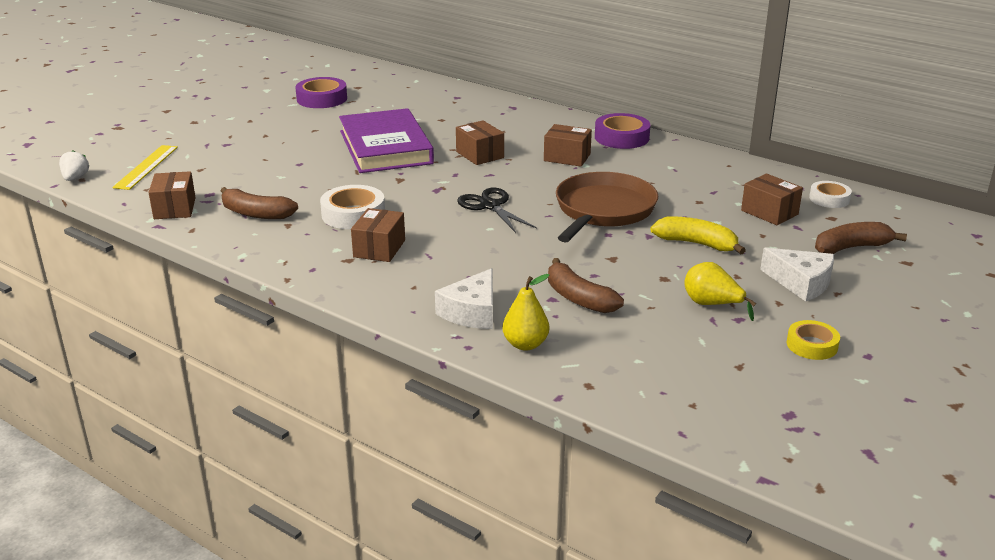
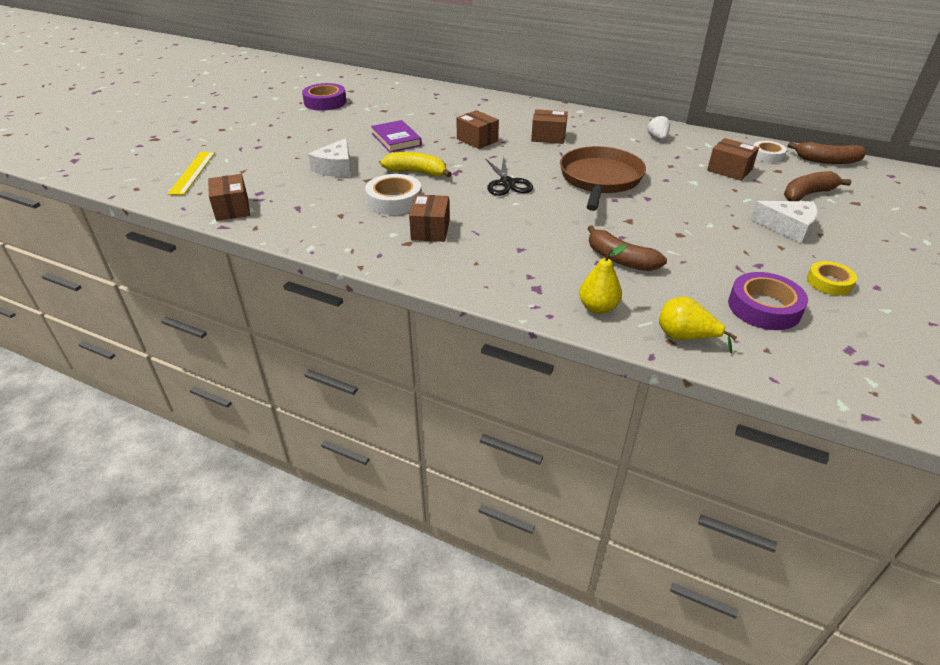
camera: 10 degrees left, 10 degrees up
(75, 178) = (129, 188): white strawberry -> white strawberry (657, 138)
(256, 213) = (308, 207): brown banana -> brown banana (826, 160)
(385, 147) = (396, 139): purple book -> purple book, size x0.55
(472, 312) = (537, 282): white cheese -> white cheese (336, 168)
(490, 206) = (507, 183): black scissors -> black scissors turned 150 degrees counterclockwise
(621, 137) = (582, 117): purple tape -> purple tape (764, 307)
(696, 244) = (689, 201): yellow banana -> yellow banana (417, 172)
(712, 305) = (730, 254): yellow pear -> yellow pear (685, 337)

